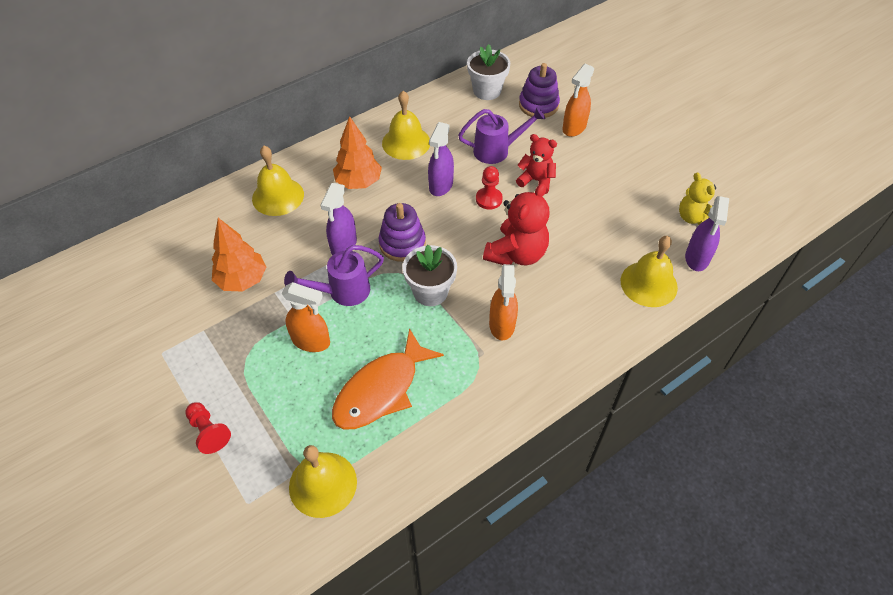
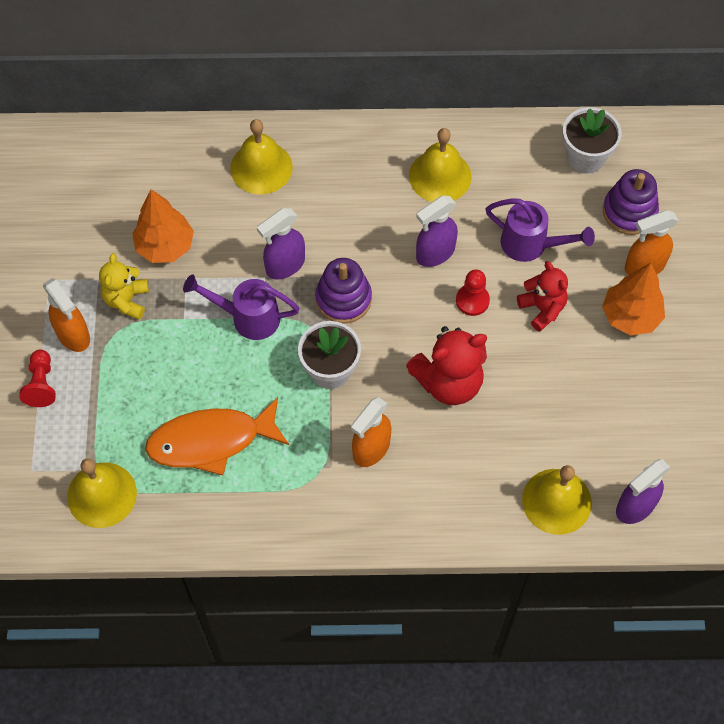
camera: 35 degrees right, 10 degrees up
(311, 341) = (184, 352): orange spray bottle -> orange spray bottle (73, 335)
(358, 182) = (353, 198): orange tree -> orange tree (630, 316)
(693, 217) = (677, 459): yellow teddy bear -> yellow teddy bear (127, 300)

